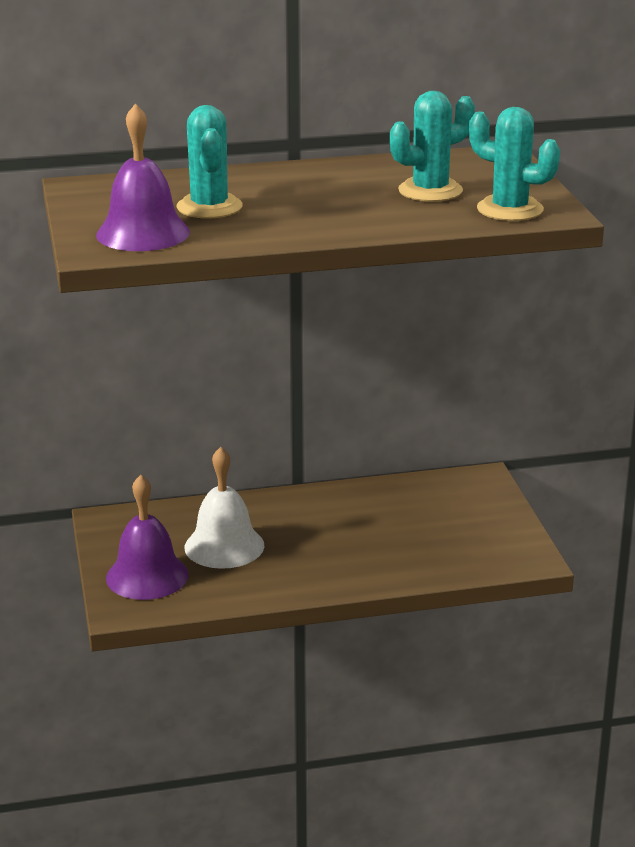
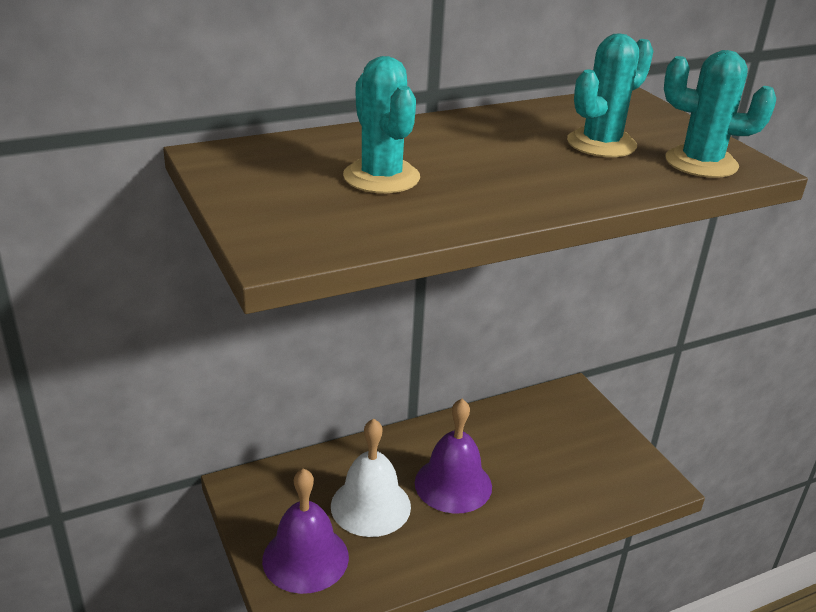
camera: 15 degrees left, 5 degrees up
(143, 233) = (324, 219): purple bell -> purple bell (453, 484)

